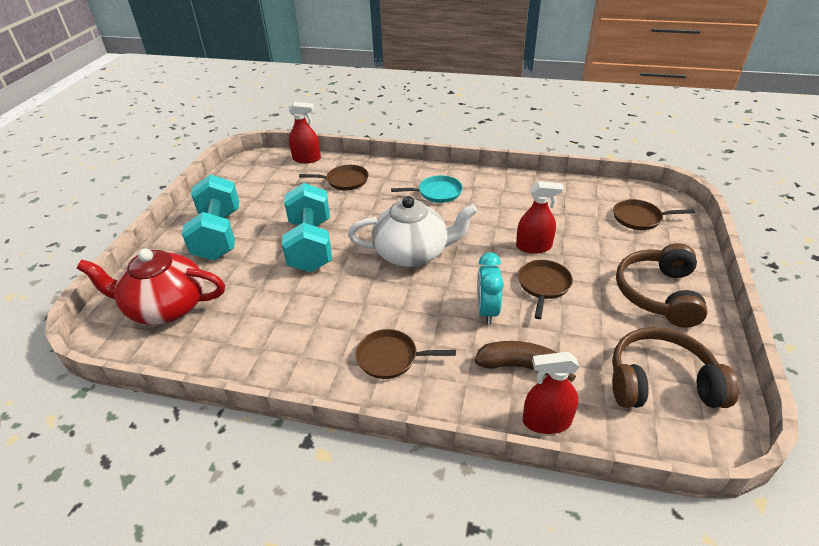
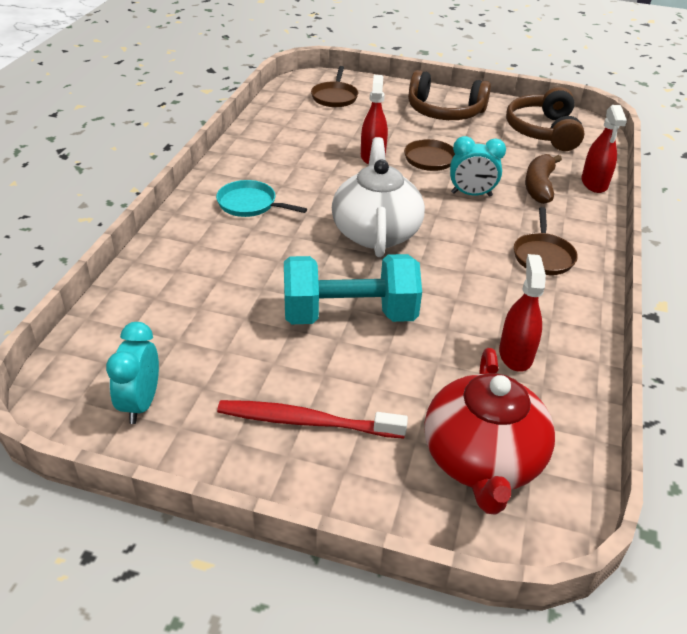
camera: 90 degrees left, 0 degrees up
(218, 235) = (306, 421): turquoise dumbbell -> red toothbrush
(245, 182) = (141, 403): none -> turquoise clock
(307, 159) = (93, 326): red spray bottle -> red spray bottle (515, 354)
(345, 181) = (187, 283): brown pan -> none
(437, 192) = (249, 204): turquoise pan -> turquoise pan turned 60 degrees counterclockwise

